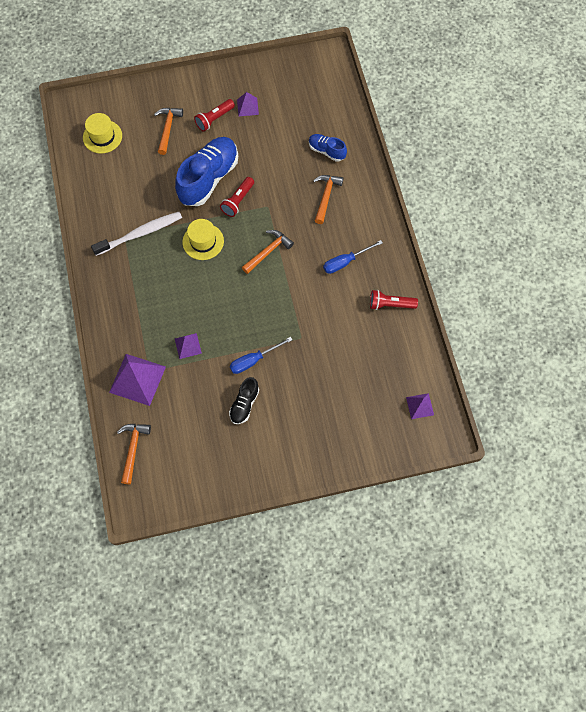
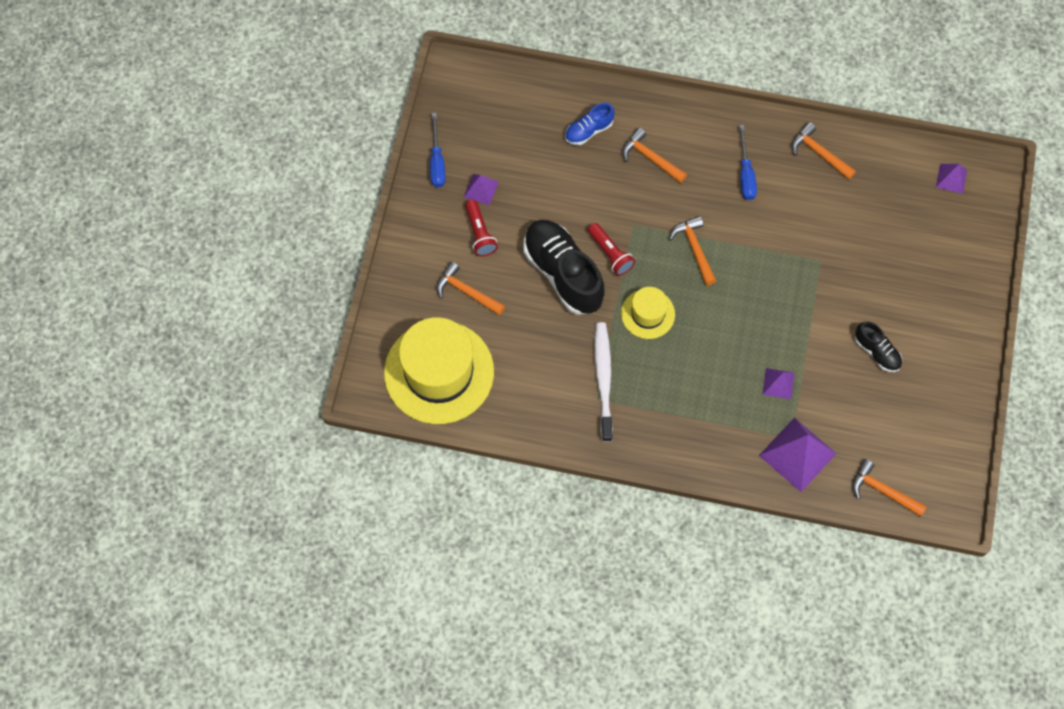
camera: 65 degrees left, 0 degrees up
(102, 136) = (439, 372): yellow hat -> yellow hat, size x2.01
(208, 178) = (563, 273): blue shoe -> black shoe
(254, 360) = (827, 320): blue screwdriver -> blue screwdriver (437, 162)
(390, 304) = (819, 153): red flashlight -> orange hammer

